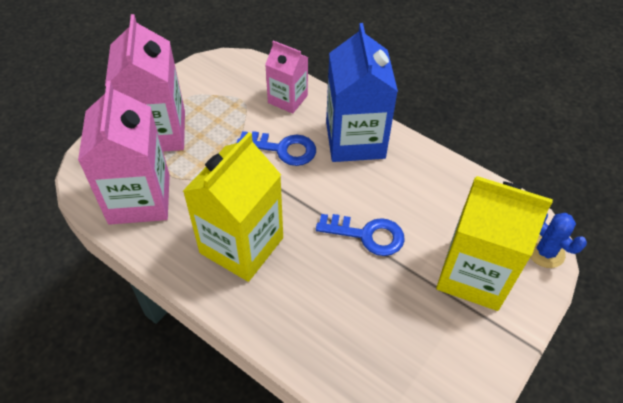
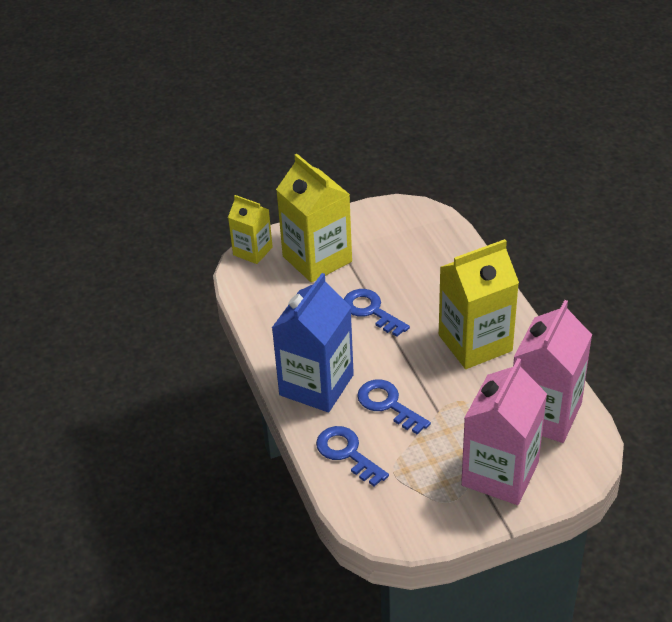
camera: 145 degrees left, 10 degrees down
(287, 99) = (347, 453): pink carton -> blue key
(545, 252) = (252, 251): blue cactus -> yellow carton

